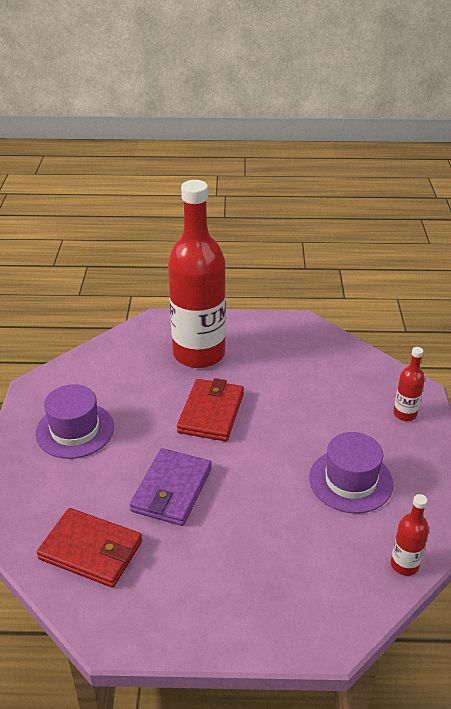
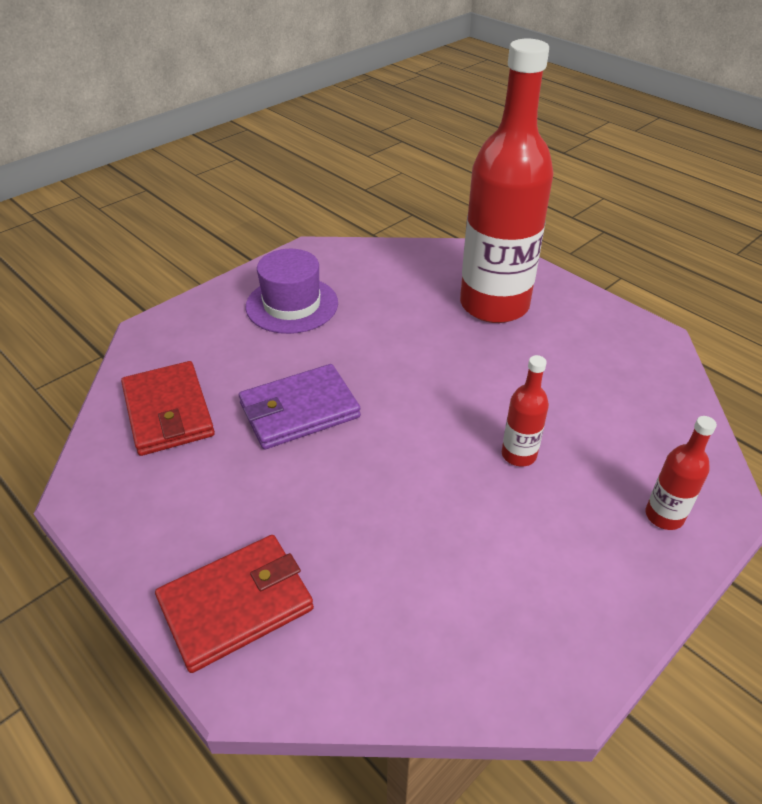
camera: 45 degrees right, 5 degrees up
(211, 413) = (431, 366): red wallet -> red wallet (236, 604)
(350, 481) = (490, 538): purple hat -> none
(404, 565) = (428, 681): red bottle -> red bottle (518, 455)

